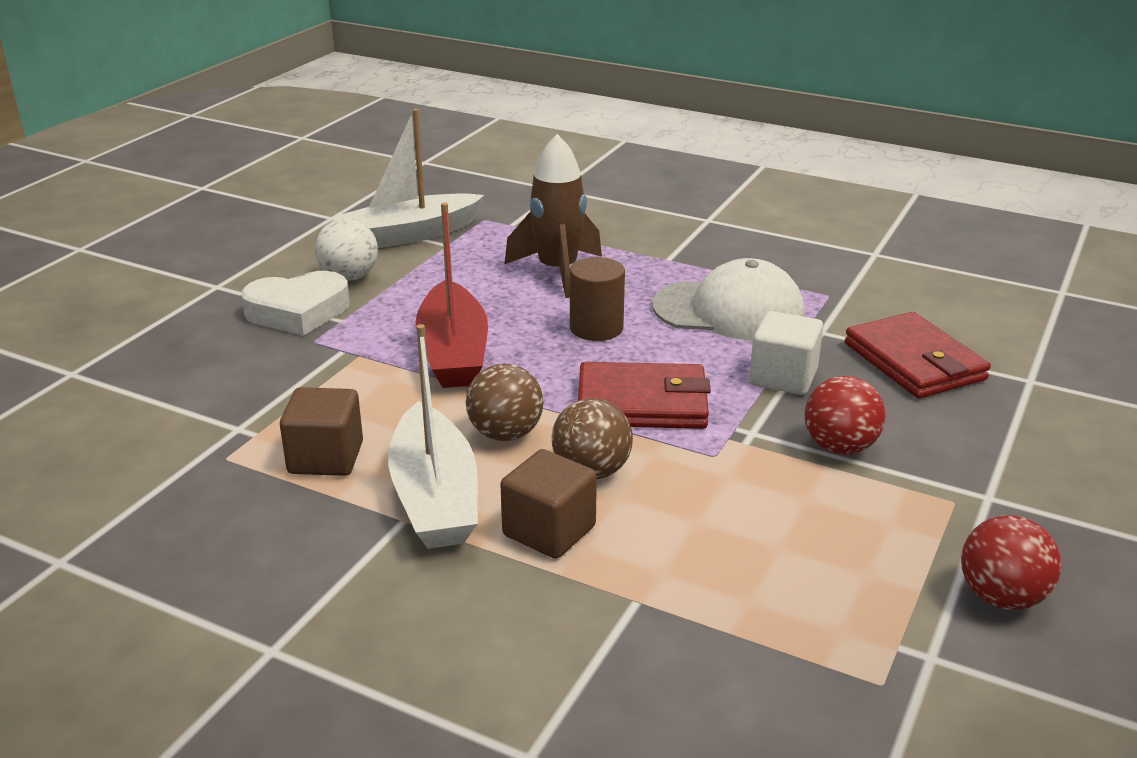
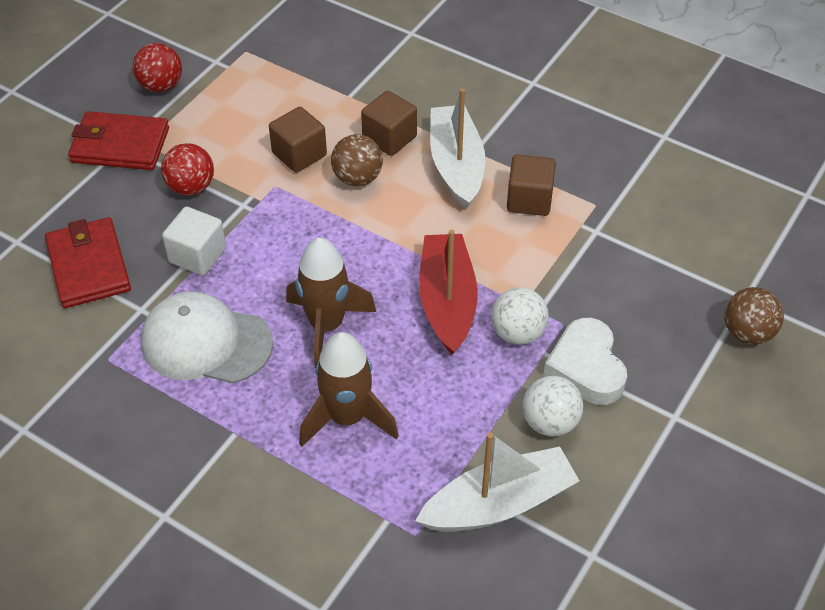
camera: 175 degrees left, 20 degrees up
(298, 312) = (586, 367): white heart -> white heart turned 90 degrees counterclockwise
(370, 332) = (517, 333): none -> white ball
(505, 434) = (410, 213): brown ball -> brown ball (747, 333)
(596, 328) = (326, 325): brown cylinder -> brown rocket
(642, 403) = (310, 236): red wallet -> red wallet (120, 145)
(694, 498) = (299, 154): none -> brown cube

